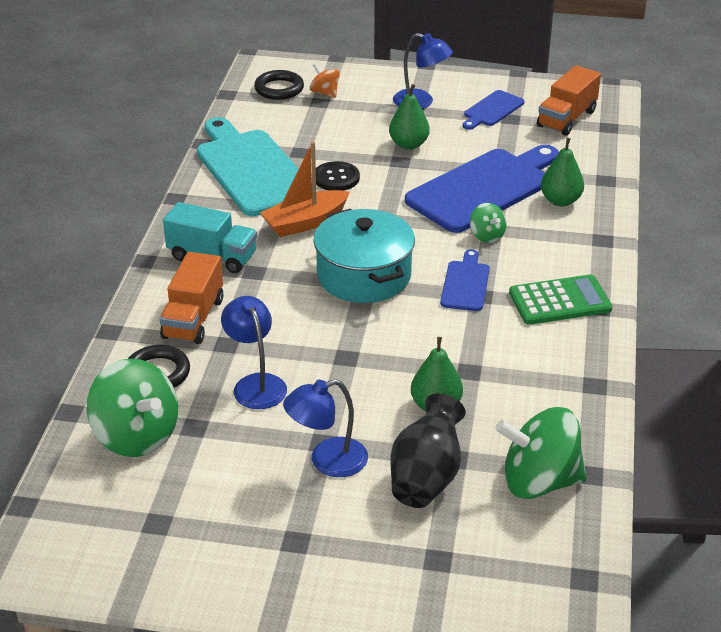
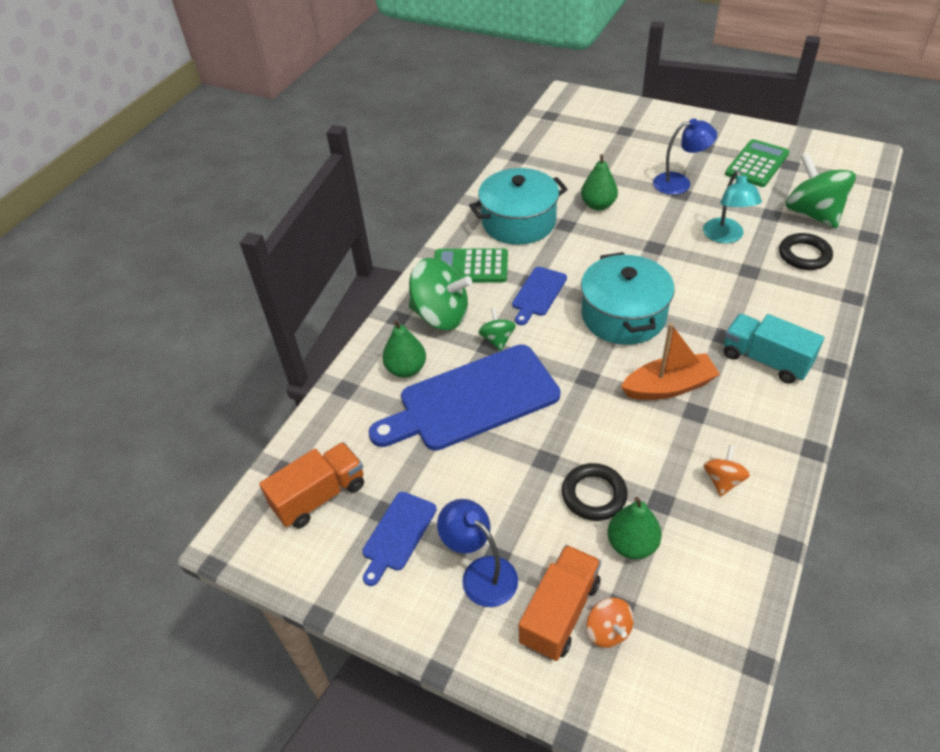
camera: 160 degrees left, 10 degrees up
(193, 318) = (779, 297): orange truck -> orange truck (560, 612)
(210, 516) = (757, 164): none -> green calculator
(252, 169) = (723, 480): turquoise cutting board -> orange spinning top
(256, 384) = (726, 237): blue lamp -> turquoise lamp
(279, 89) = (676, 659): black ring -> black ring (594, 495)
(336, 178) = (625, 446): black button -> none
(408, 144) = (526, 487): green pear -> green pear (632, 544)
(426, 477) = (618, 167): black vase -> none
(492, 110) = (397, 534): blue cutting board -> blue cutting board turned 150 degrees clockwise
(532, 365) = (519, 222): none -> turquoise pot
(539, 481) = (551, 157): green spinning top -> green spinning top (441, 315)

